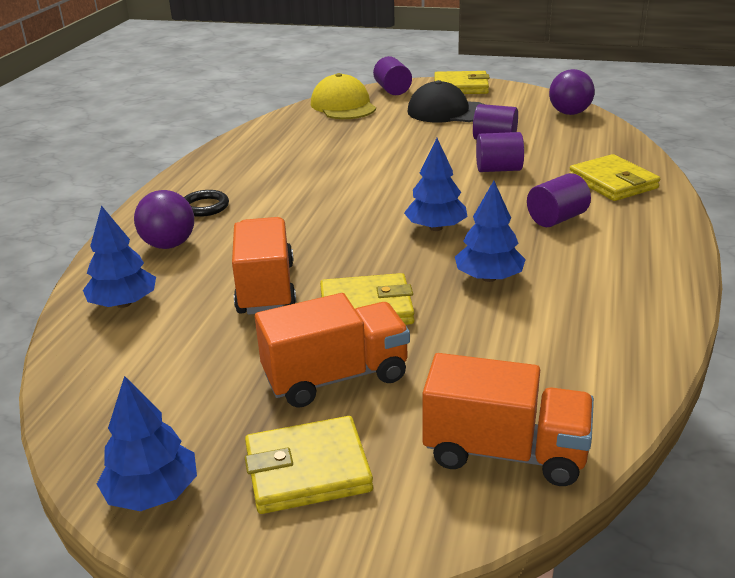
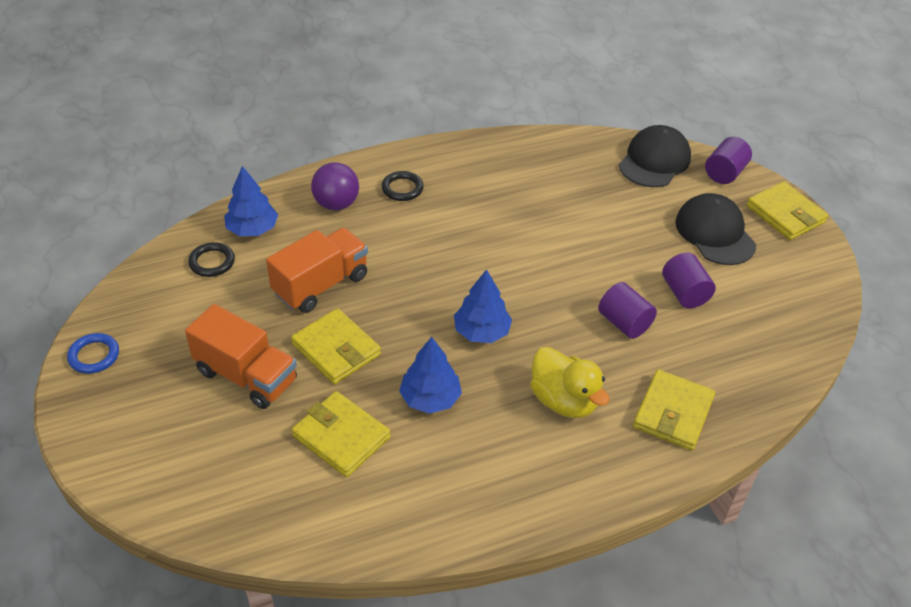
camera: 50 degrees right, 15 degrees up
(131, 346) = (212, 262): none -> black ring
(153, 493) = (94, 356): blue tree -> blue ring
(307, 470) = (151, 411): yellow wallet -> yellow wallet (341, 437)
(343, 105) = (654, 161): yellow cap -> black cap
(505, 452) = (225, 498): orange truck -> none
(556, 219) = (563, 401): purple cylinder -> yellow duck
(569, 113) = (806, 320): purple ball -> none

